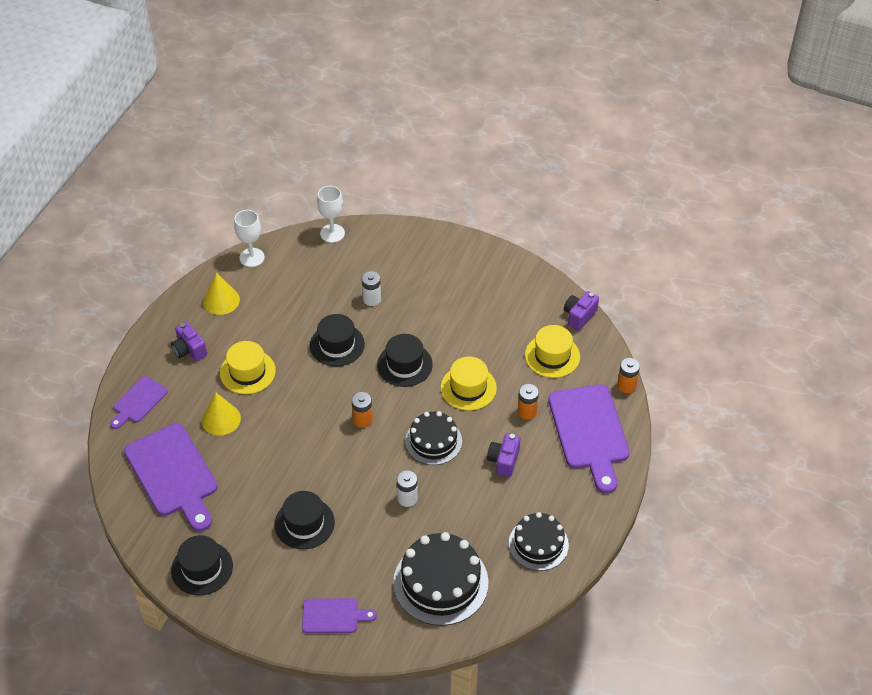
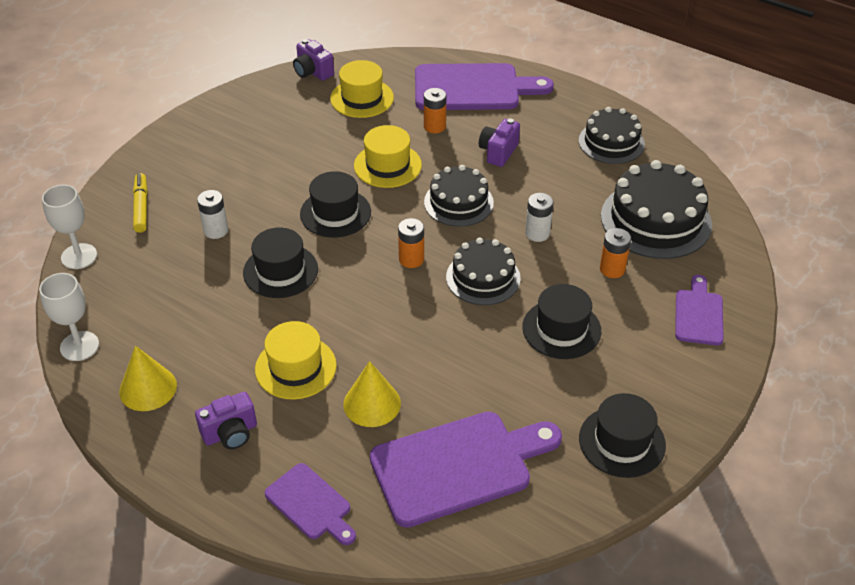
camera: 80 degrees left, 5 degrees down
(350, 467) = (483, 277): none -> black cake
(387, 252) = (141, 207): none -> yellow marker
(503, 461) = (498, 152): purple camera -> purple camera turned 90 degrees clockwise
(626, 385) = (419, 56): orange battery -> orange battery (612, 269)

